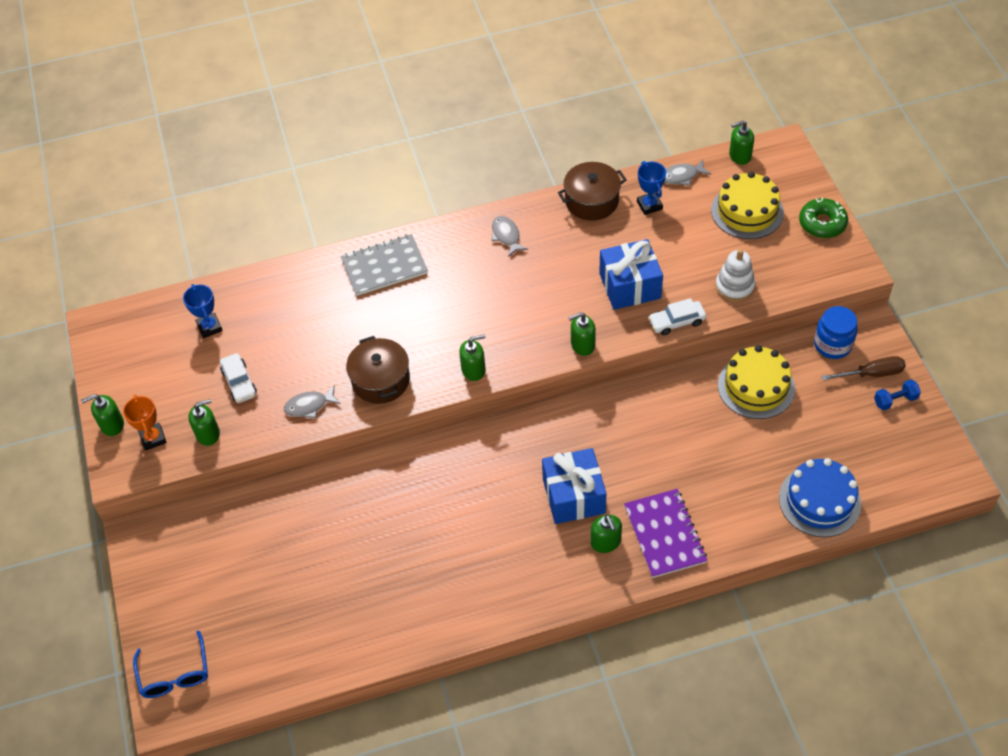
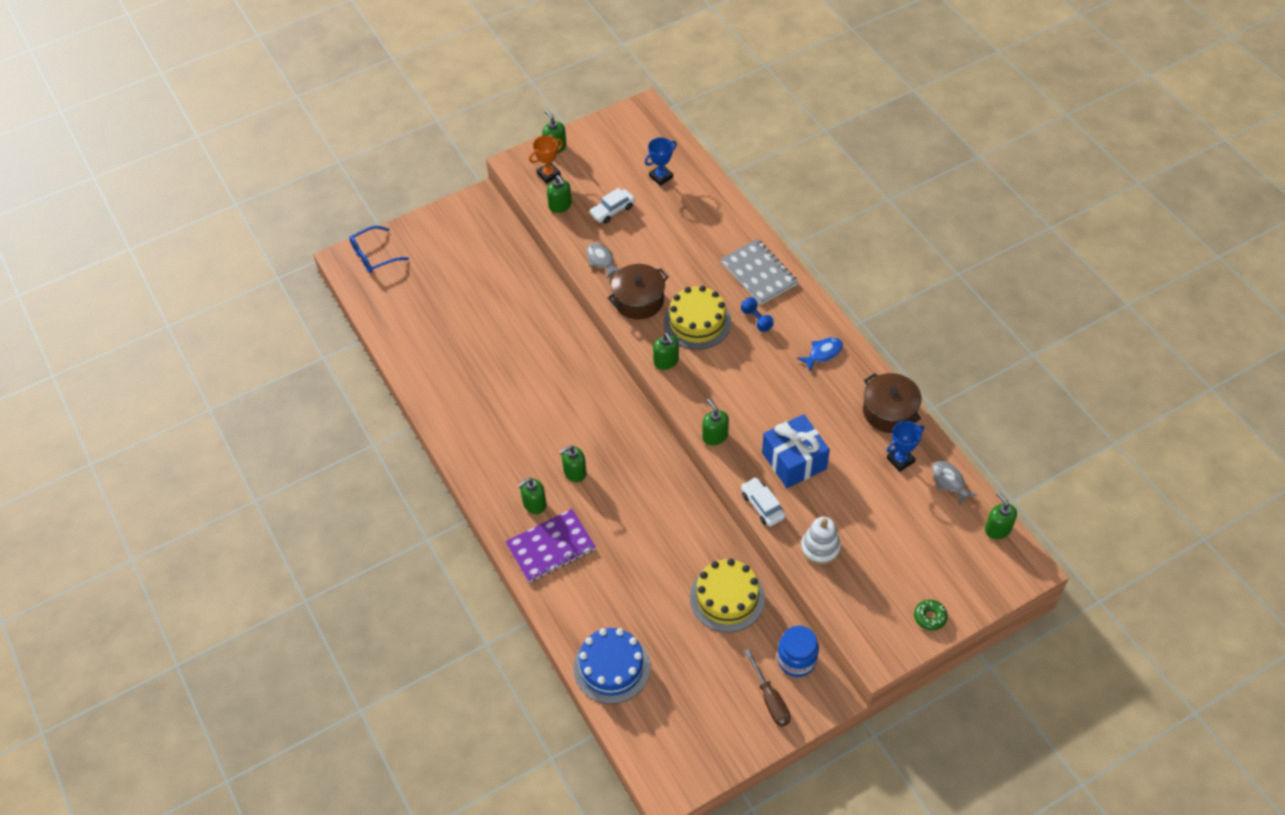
camera: 75 degrees right, 0 degrees up
(506, 236) = (823, 353): grey fish -> blue fish
(573, 496) = (574, 472): blue gift -> green soap dispenser
(747, 211) = (922, 546): yellow cake -> yellow cake (697, 322)
(822, 223) = (930, 617): green donut -> green donut, size x0.64
(895, 400) = (743, 724): blue dumbbell -> blue dumbbell (756, 320)

